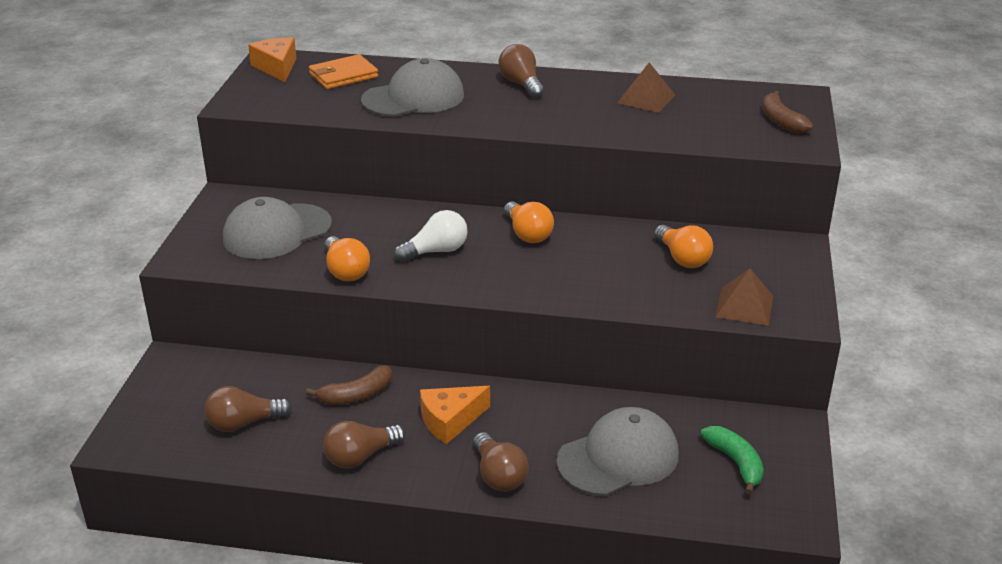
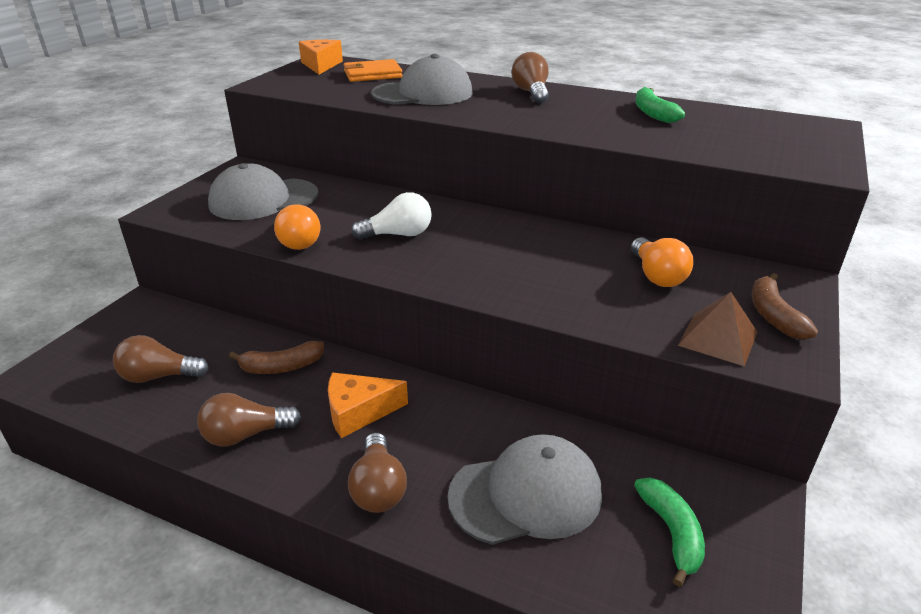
camera: 15 degrees right, 0 degrees up
(527, 234) = (498, 231): orange light bulb -> none
(646, 99) = (652, 113): brown pyramid -> green banana
(780, 121) = (799, 144): brown banana -> brown banana (773, 316)

